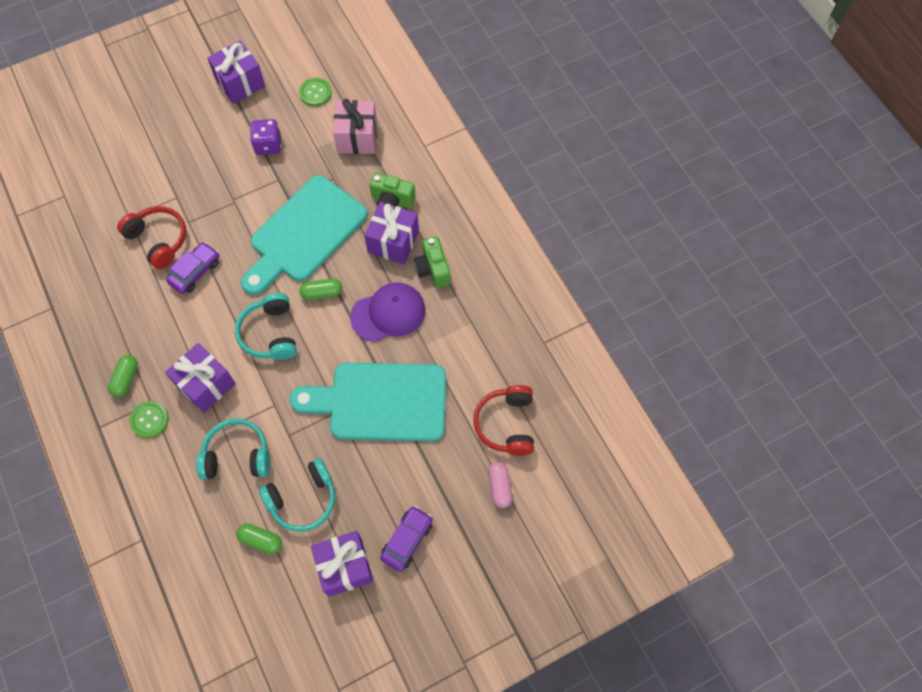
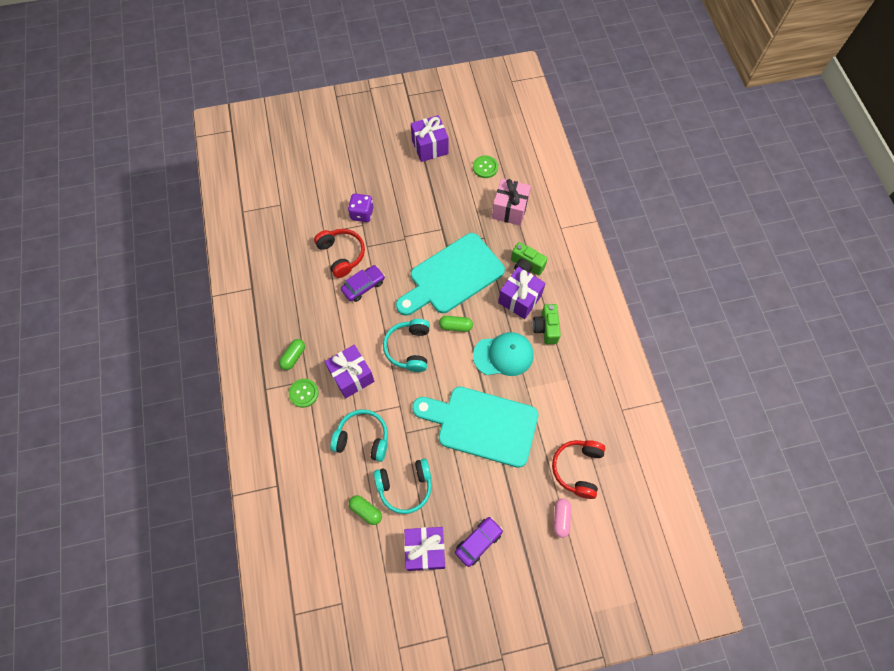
camera: 15 degrees right, 0 degrees up
(268, 145) = (440, 200): purple dice -> purple dice (362, 214)
(388, 313) = (503, 355): purple cap -> turquoise cap

